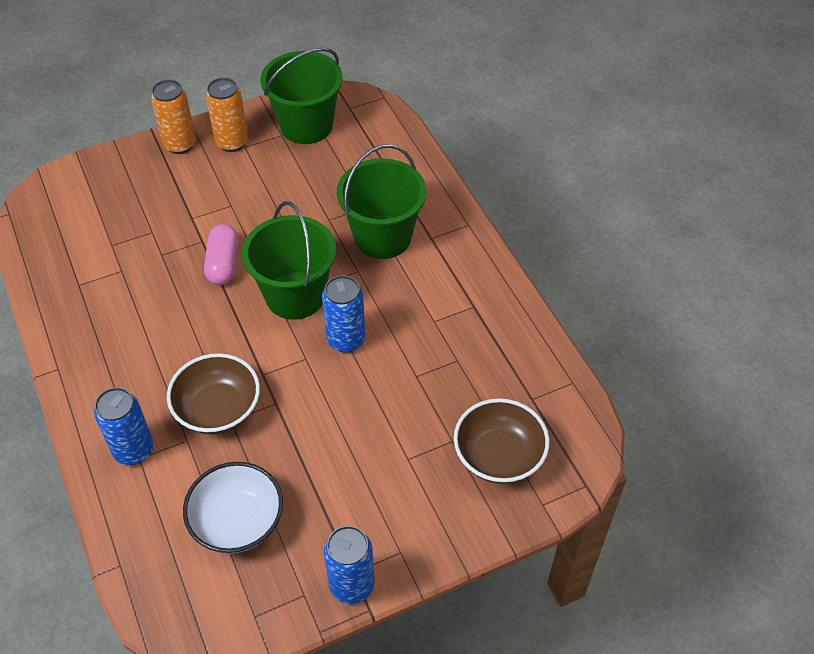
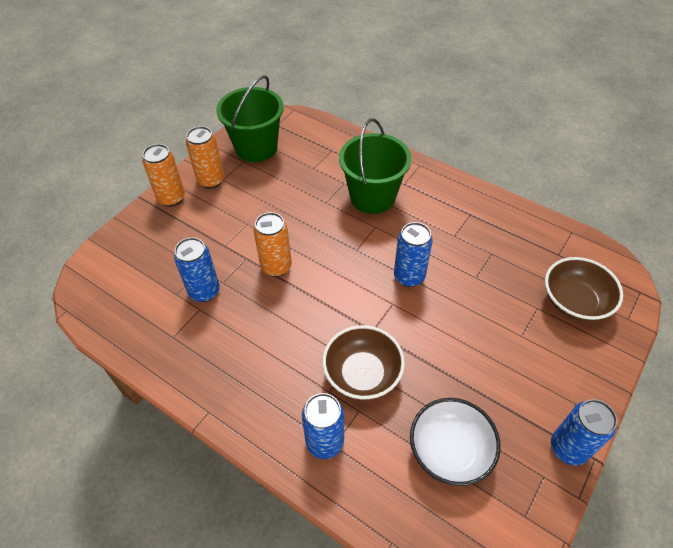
camera: 30 degrees left, 0 degrees up
(138, 255) = (204, 291): none -> blue can
(223, 264) = (276, 266): pink capsule -> orange can
(295, 295) = (347, 264): green bucket -> none

